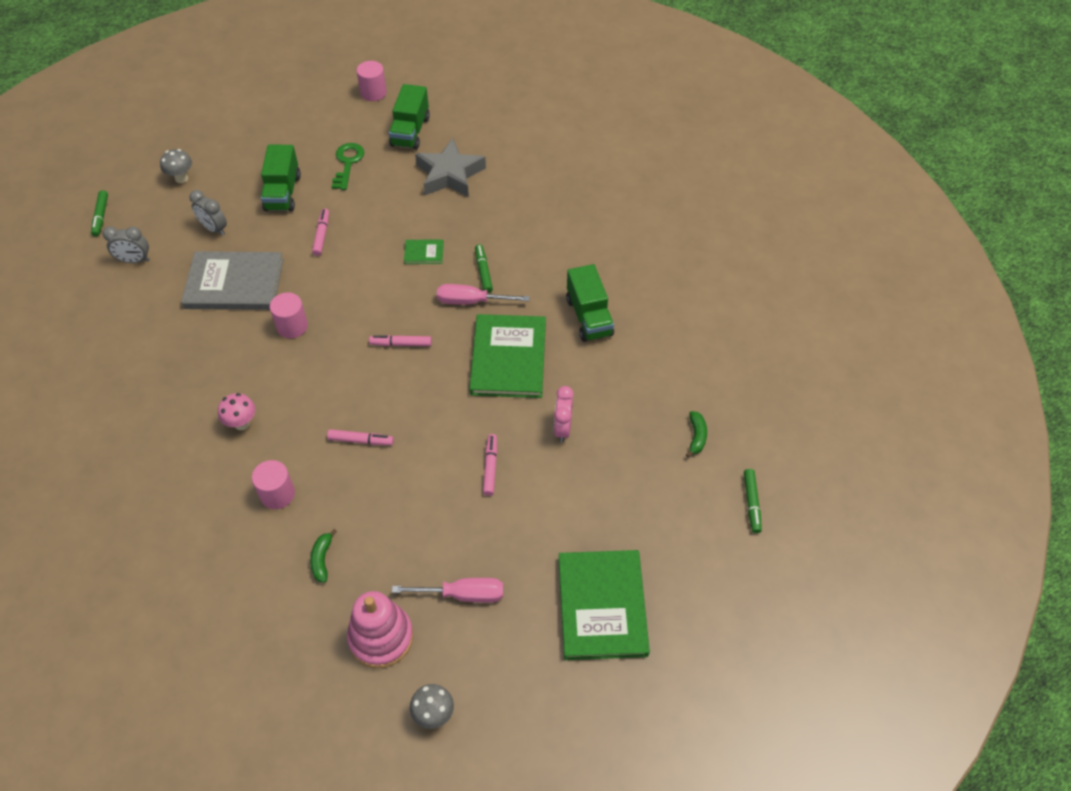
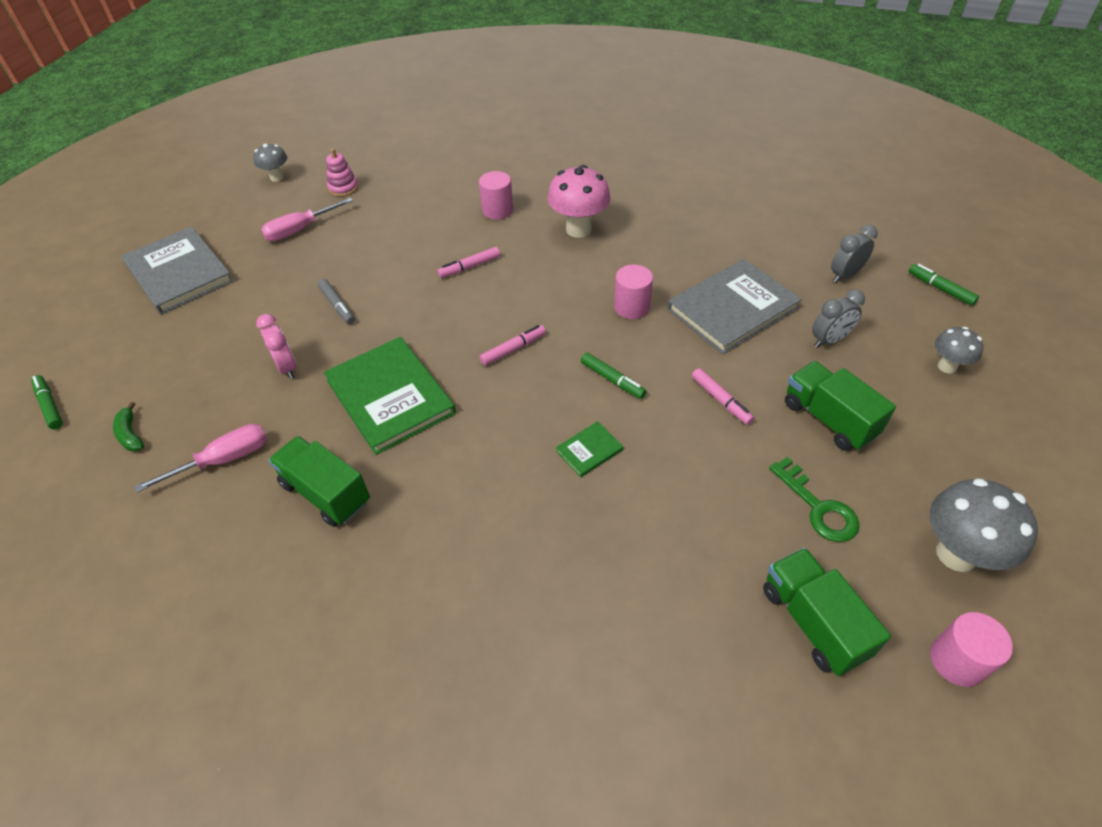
camera: 145 degrees right, 5 degrees down
(214, 229) = (829, 340): grey clock -> grey clock turned 150 degrees clockwise
(242, 423) = (578, 229): pink mushroom -> pink mushroom, size x1.72
(318, 116) = (956, 554): none -> grey mushroom
(322, 559) = (424, 199): green banana -> none
(381, 637) = (343, 188): pink stacking toy -> pink stacking toy, size x0.58
(450, 174) = (676, 583): grey star -> none
(472, 301) = (480, 429): pink screwdriver -> pink screwdriver (223, 460)
(483, 272) = (498, 471): green marker -> green marker (612, 379)
(490, 467) = (337, 305): pink marker -> grey marker
(602, 606) = (179, 273): green book -> grey book

